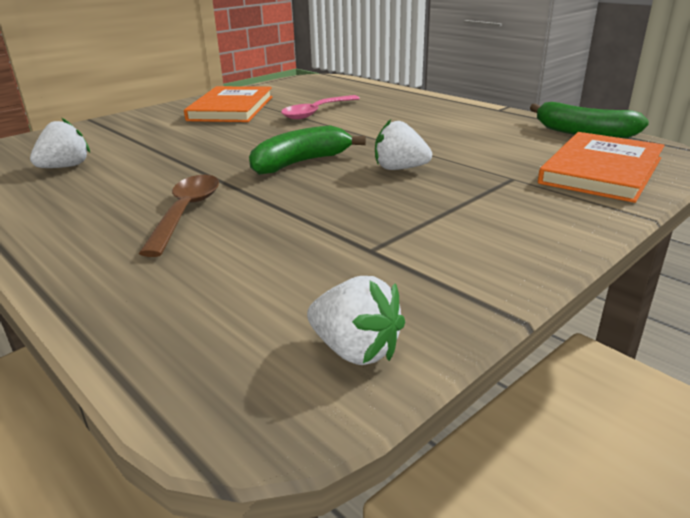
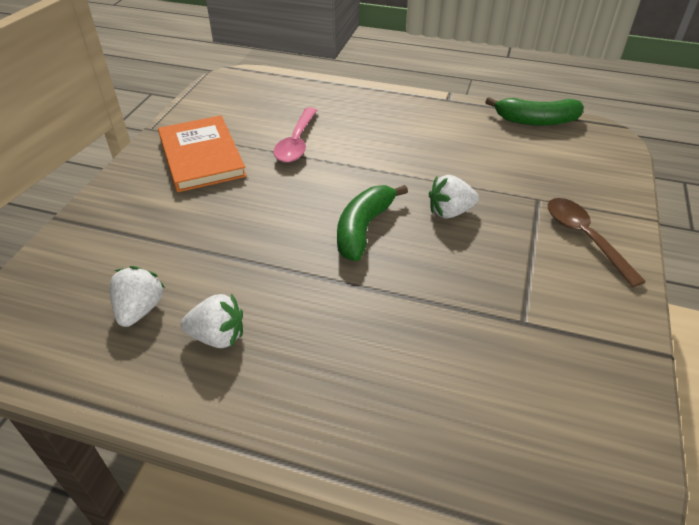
camera: 30 degrees left, 15 degrees up
(186, 212) = (341, 333): brown spoon -> brown spoon (584, 238)
(355, 350) = (608, 426): white strawberry -> white strawberry (218, 336)
(601, 170) = (586, 170): orange book -> none

